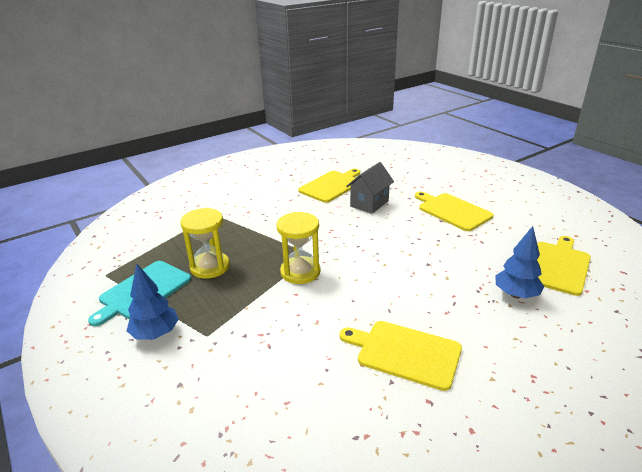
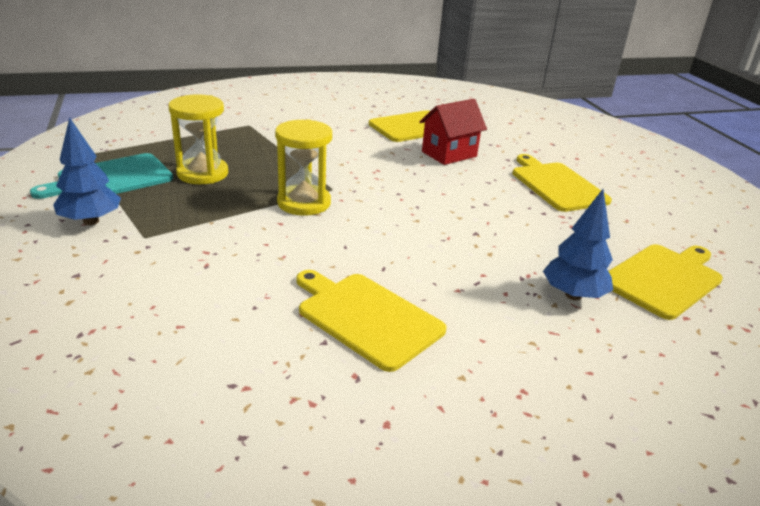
camera: 15 degrees right, 0 degrees up
(369, 203) = (449, 154): grey house -> red house

